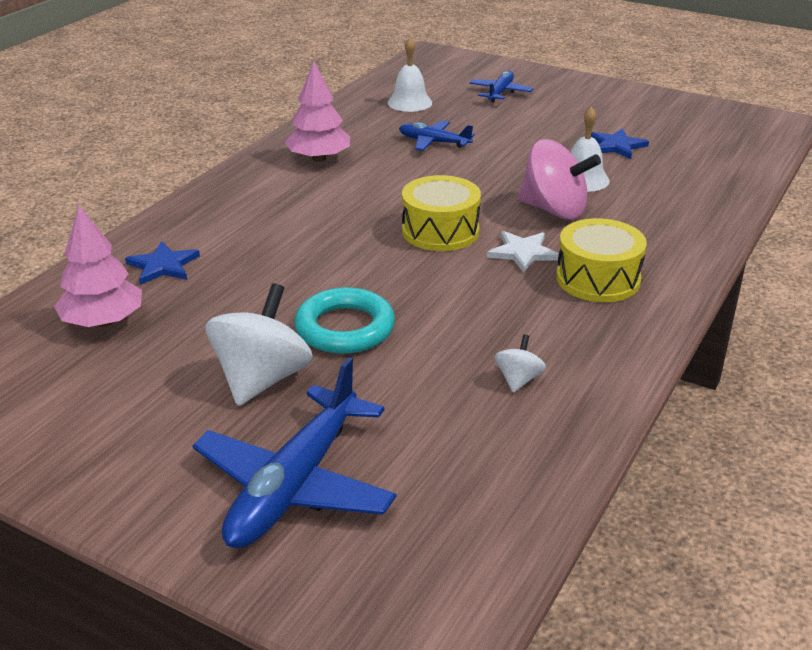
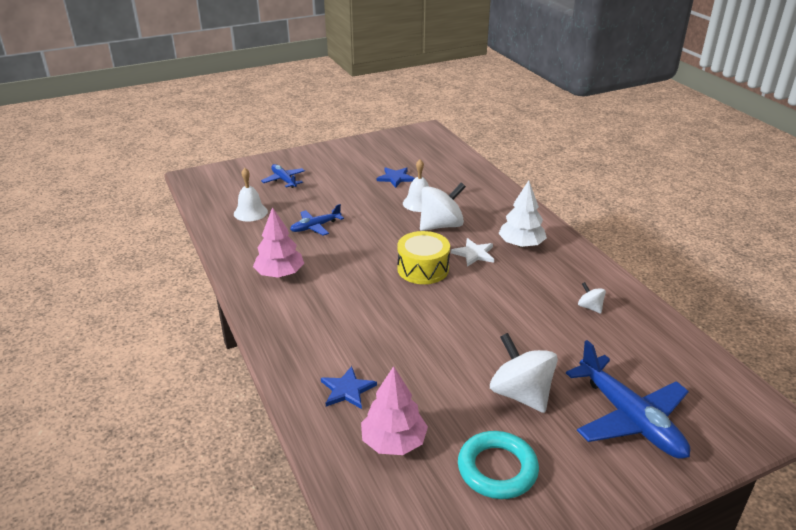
camera: 55 degrees left, 0 degrees up
(345, 328) = (494, 343): turquoise ring -> turquoise ring (497, 469)
(554, 210) = (441, 225): pink spinning top -> white spinning top
(598, 279) = (521, 244): yellow drum -> white tree

